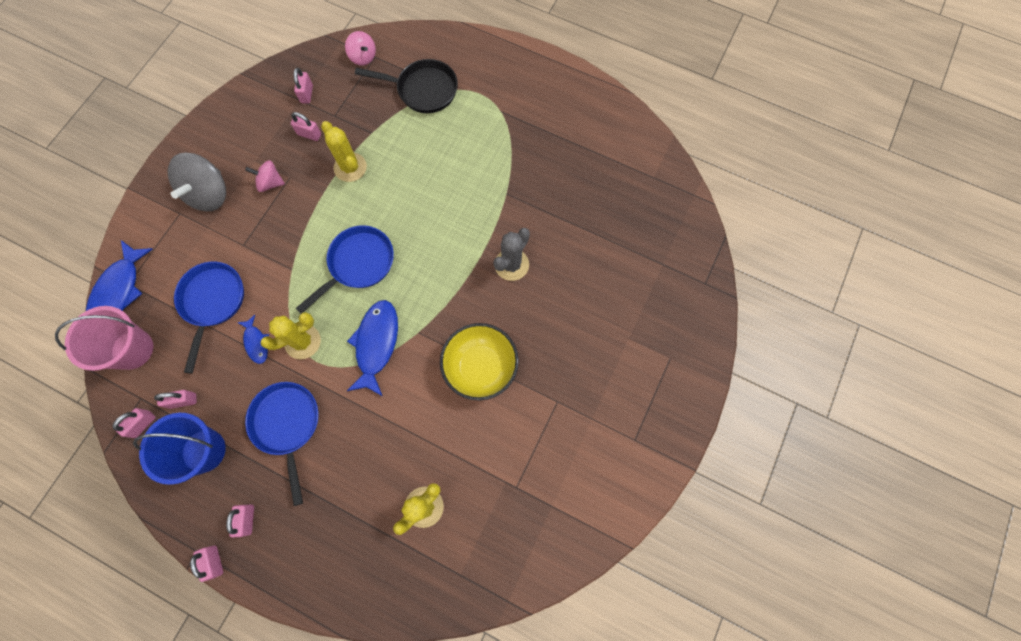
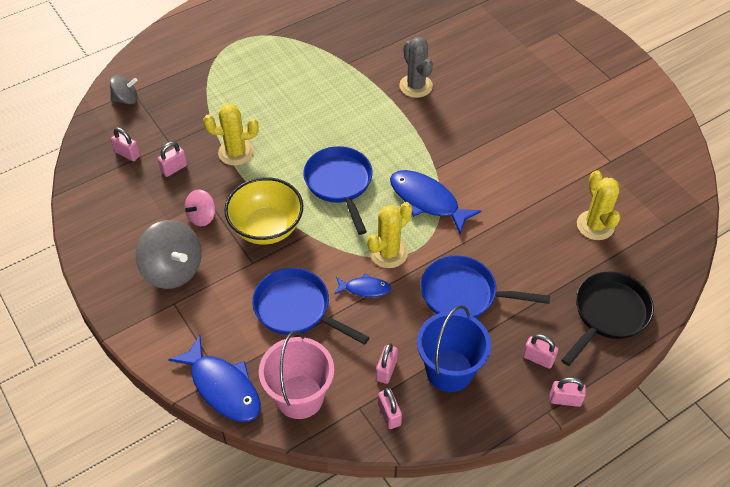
camera: 60 degrees left, 20 degrees down
(303, 341) = (388, 253): yellow cactus -> yellow cactus turned 45 degrees clockwise
(363, 57) = (126, 99): pink spinning top -> grey spinning top
(423, 90) = (200, 73): black pan -> black pan (608, 314)
(480, 367) = (494, 141): yellow bowl -> yellow bowl (266, 227)

